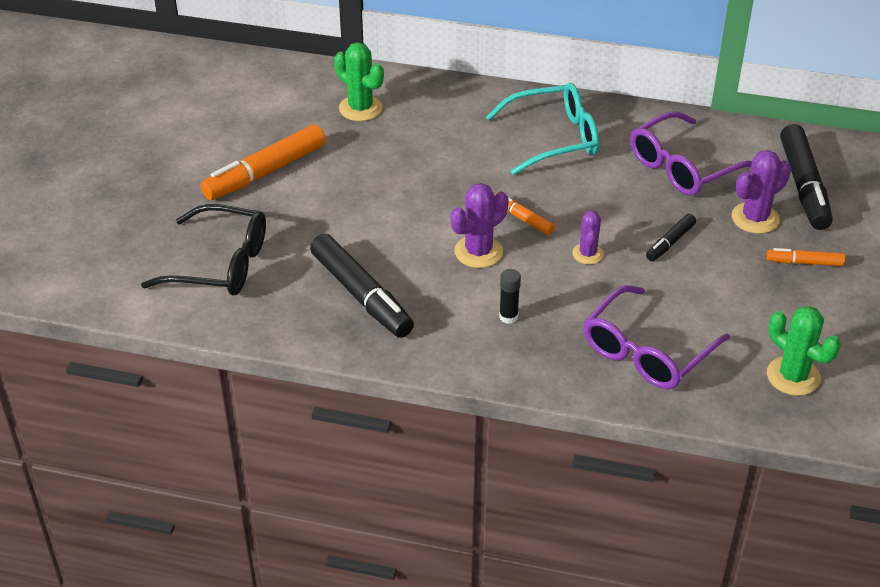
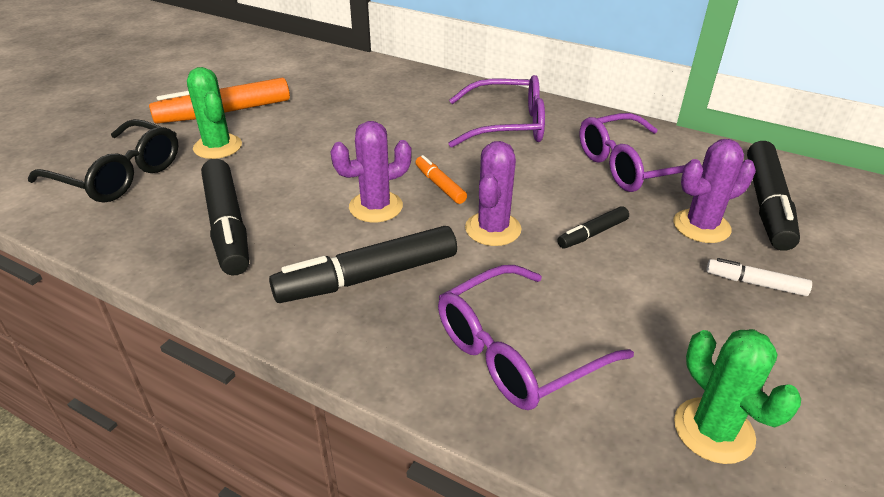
camera: 15 degrees right, 5 degrees down
(360, 108) = (343, 81): green cactus -> green cactus (218, 147)
(508, 317) = (368, 277): black glue stick -> black marker
(554, 138) = (507, 125): turquoise glasses -> purple glasses
(588, 254) = (493, 229): purple cactus -> purple cactus, size x1.56
(804, 262) = (755, 283): orange marker -> white marker

